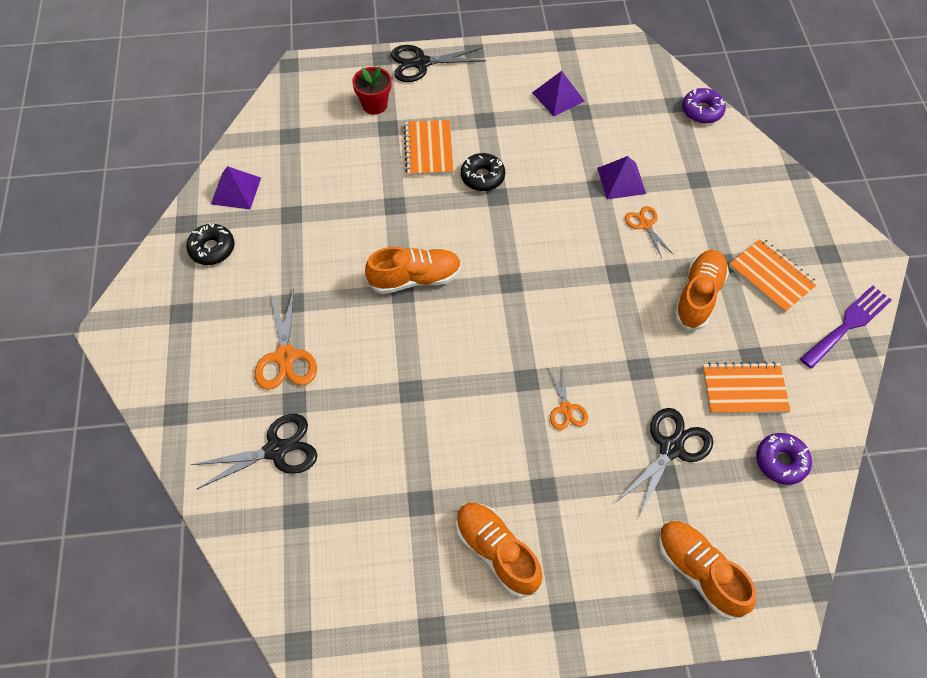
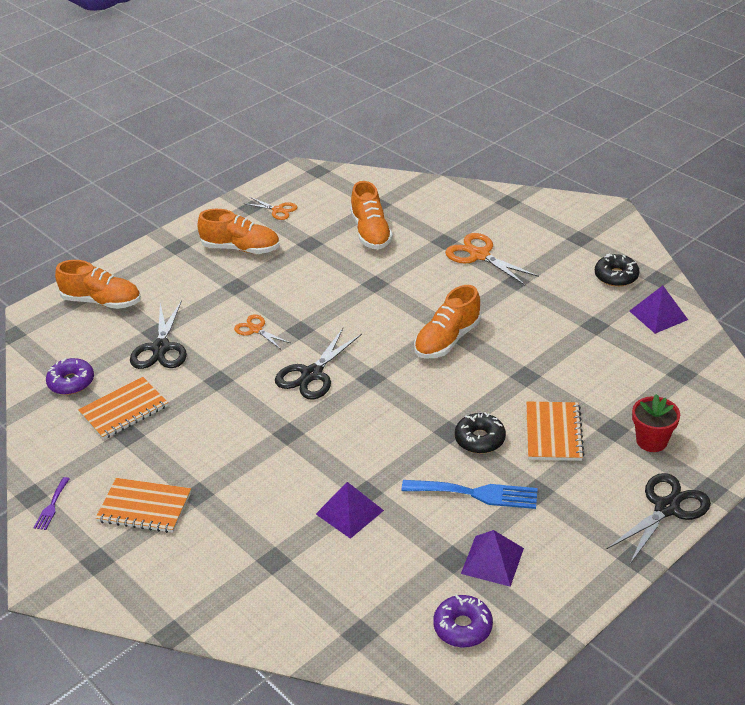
camera: 145 degrees right, 20 degrees down
(276, 450) = (425, 219): black scissors -> black scissors (312, 374)
(428, 149) = (553, 433): orange notebook -> orange notebook turned 45 degrees clockwise
(525, 141) = (476, 494): none -> blue fork
(645, 225) = (294, 485): orange scissors -> orange scissors (278, 210)
(698, 296) = (203, 454): orange shoe -> orange shoe (371, 232)
(702, 111) = (323, 644): purple donut -> purple donut (462, 627)
(848, 324) = (52, 506): purple fork -> purple fork, size x0.51

